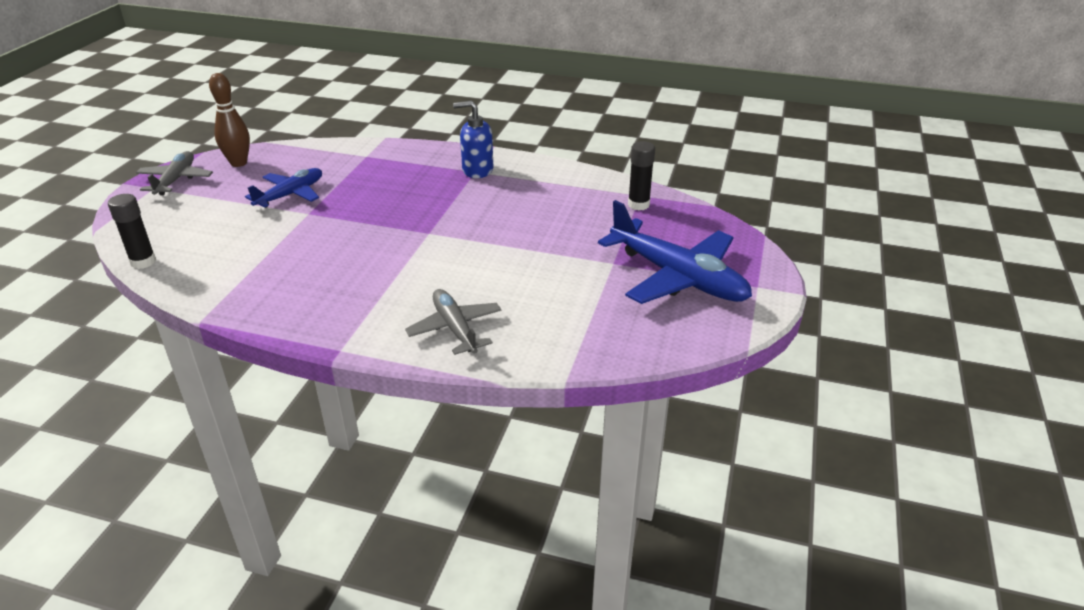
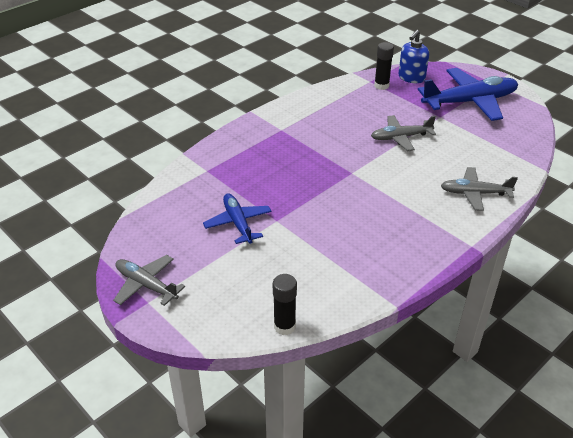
camera: 60 degrees left, 5 degrees up
(238, 163) = (150, 240): brown bowling pin -> none
(477, 170) = (281, 128): blue soap dispenser -> blue soap dispenser (411, 78)
(532, 246) = (400, 137): none -> grey plane

